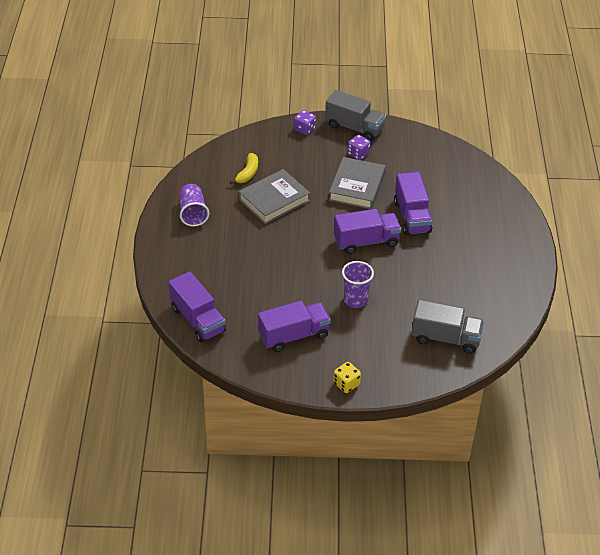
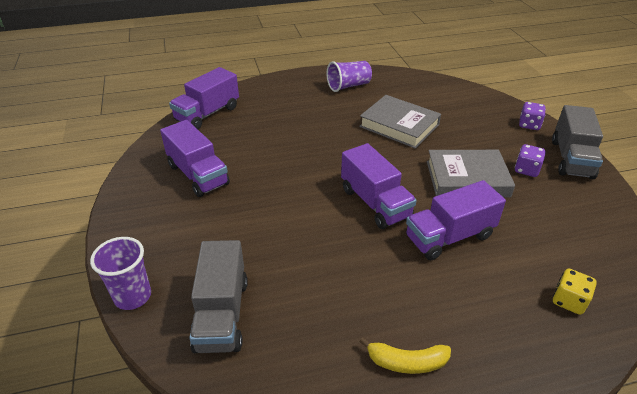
camera: 75 degrees right, 5 degrees down
(248, 173) = (427, 104): yellow banana -> yellow banana (406, 362)
(346, 384) = (126, 228): yellow dice -> yellow dice (569, 301)
(355, 300) = (269, 211): purple cup -> purple cup (133, 296)

